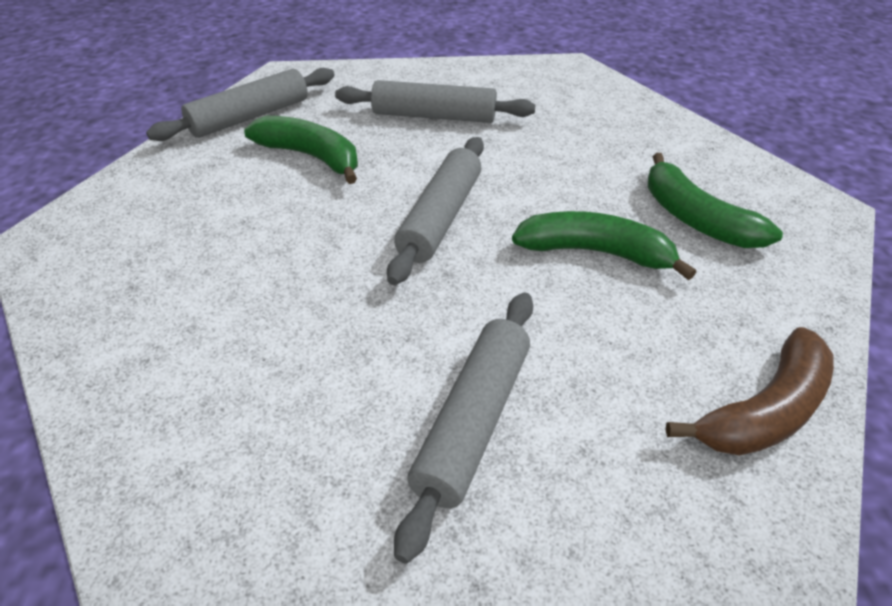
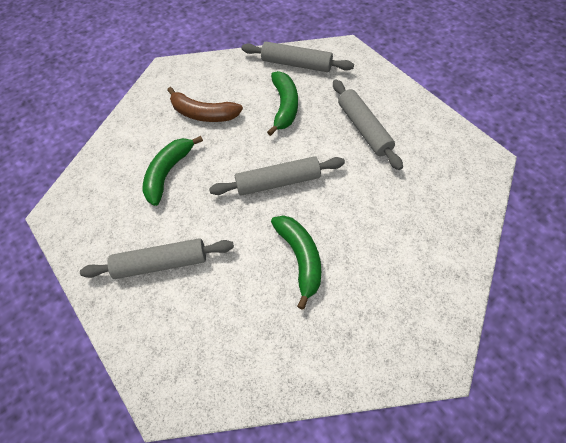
camera: 60 degrees right, 15 degrees up
(695, 218) = (368, 293): green banana -> green banana (168, 173)
(764, 410) = (234, 375): brown banana -> brown banana (203, 114)

